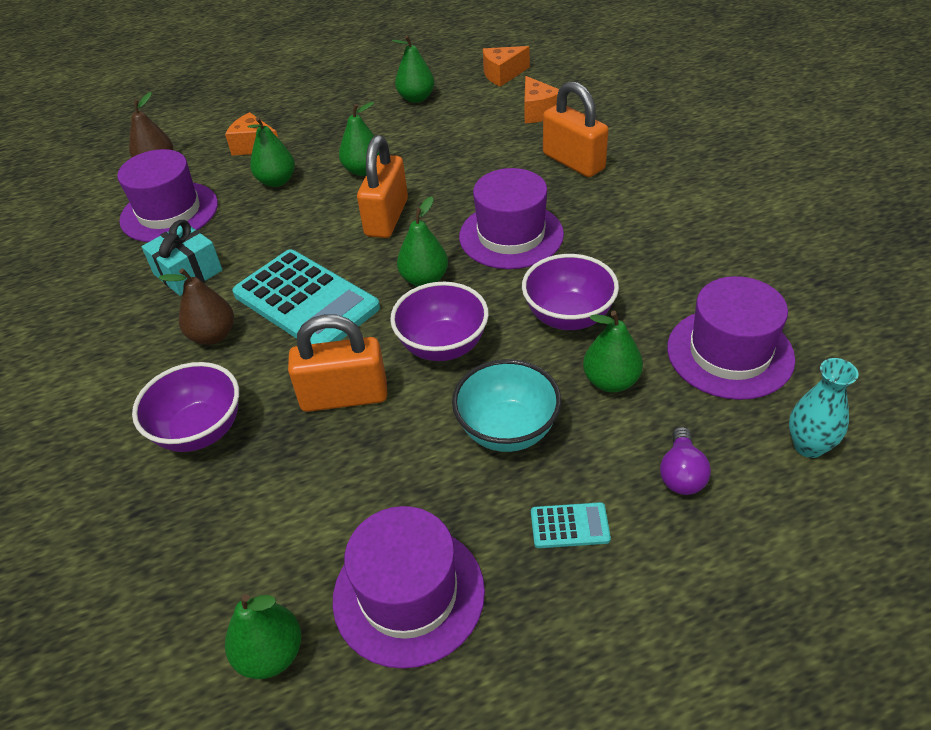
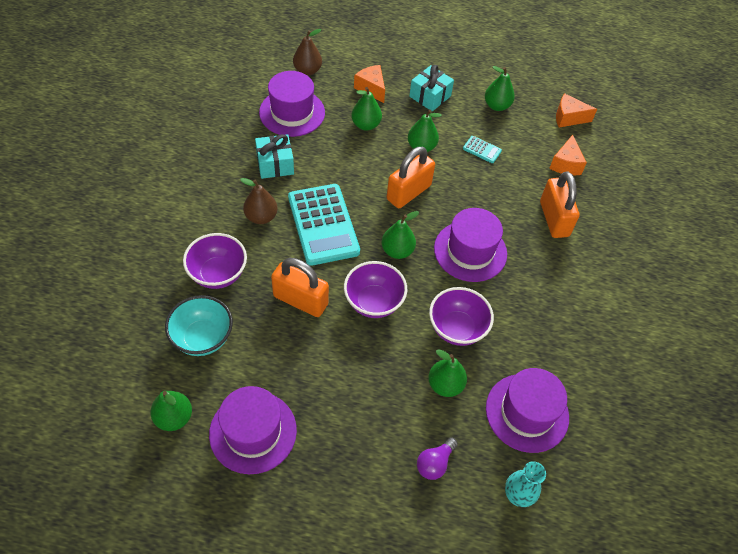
camera: 25 degrees right, 10 degrees up
(332, 123) = (430, 96): none -> turquoise gift
(507, 430) = (367, 377): turquoise bowl -> turquoise bowl (202, 338)
(569, 526) = (354, 451): turquoise calculator -> turquoise calculator (482, 150)

